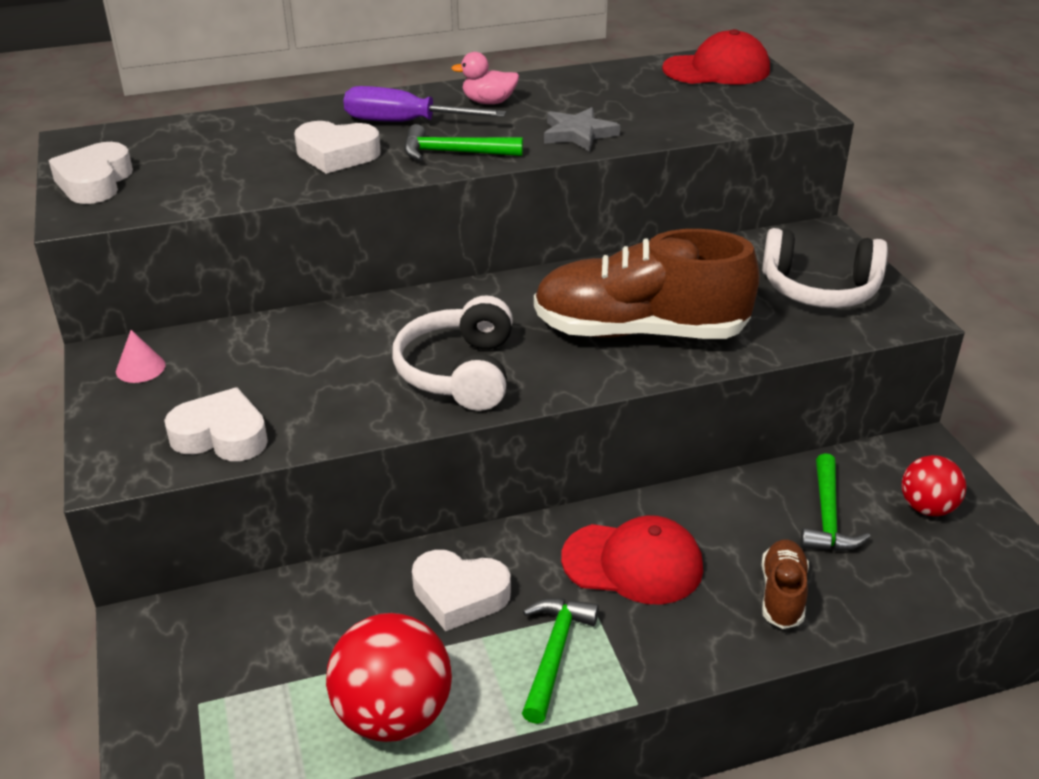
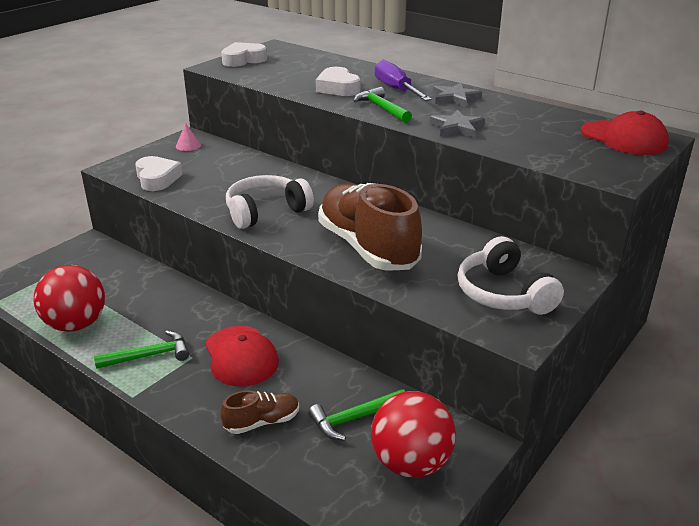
camera: 55 degrees right, 5 degrees down
(459, 595) = (170, 311): white heart -> none
(488, 102) = (455, 98): pink duck -> grey star
(927, 508) = (411, 463): red ball -> red ball, size x1.67

